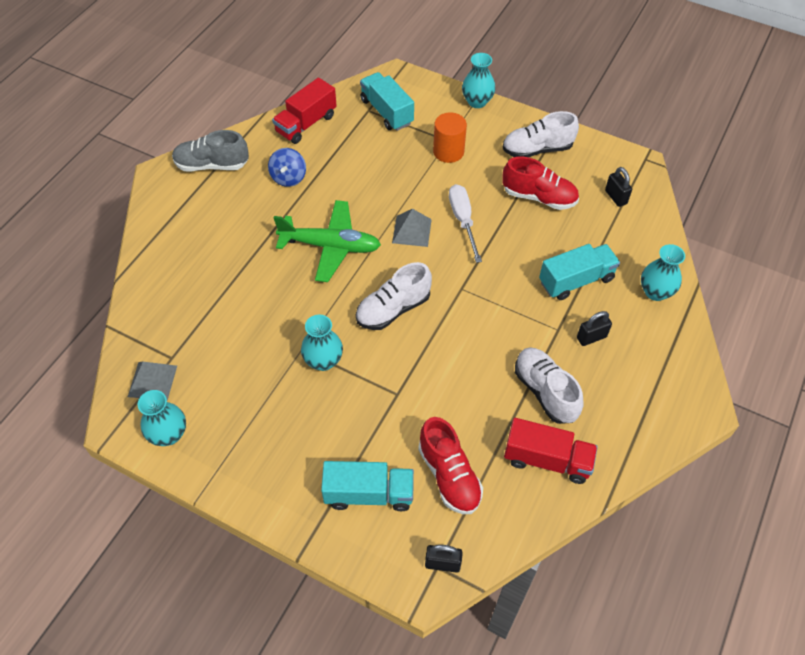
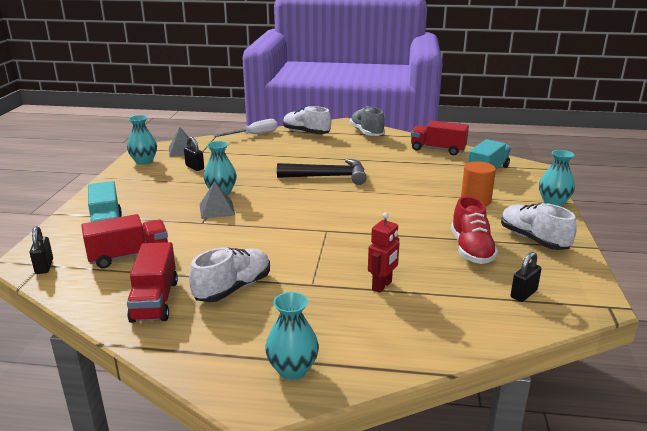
camera: 70 degrees right, 30 degrees down
(288, 178) = (380, 153): blue spinning top -> none
(331, 246) = (328, 177): green plane -> black hammer
(393, 309) = (284, 207): white shoe -> white shoe (306, 133)
(411, 231) = (371, 201): grey pyramid -> grey pyramid (217, 209)
(449, 475) = (129, 256): red shoe -> red truck
(463, 220) = (403, 219): white screwdriver -> white screwdriver (254, 135)
(576, 280) = (382, 286): turquoise truck -> red robot
(591, 337) = (314, 305): black padlock -> black padlock (195, 167)
(655, 292) = (408, 340): turquoise vase -> turquoise vase (292, 369)

